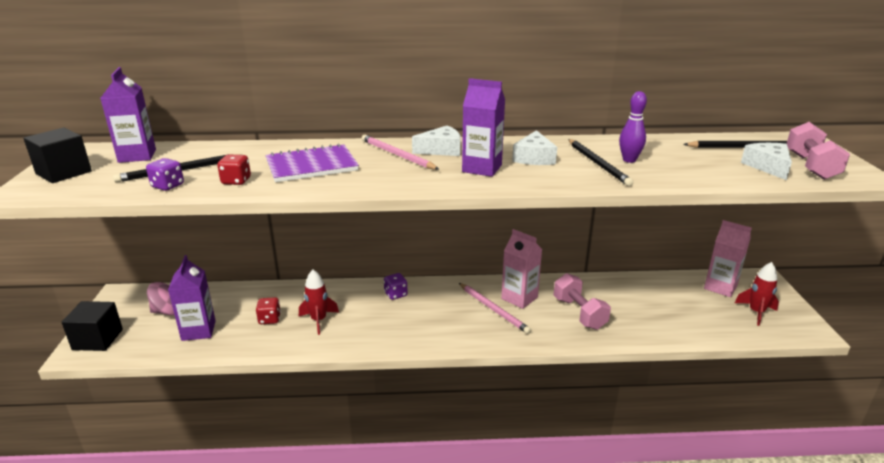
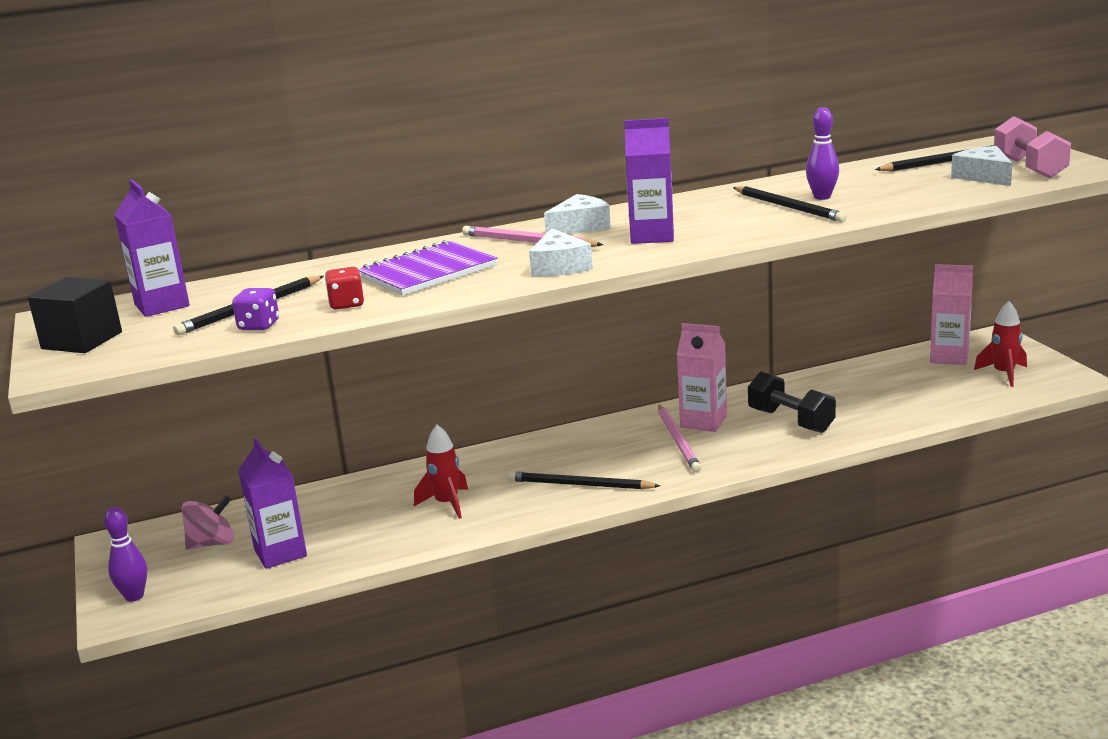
camera: 15 degrees left, 5 degrees down
(97, 339) = (134, 596): black cube -> purple bowling pin
(269, 319) = (374, 518): red dice -> none
(395, 294) = (532, 453): purple dice -> none
(409, 328) = (579, 485): none -> black pencil
(493, 309) = (678, 441): pink pencil -> pink pencil turned 45 degrees clockwise
(534, 158) = (706, 215): white cheese -> white cheese (559, 266)
(579, 313) = (791, 421): pink dumbbell -> black dumbbell

